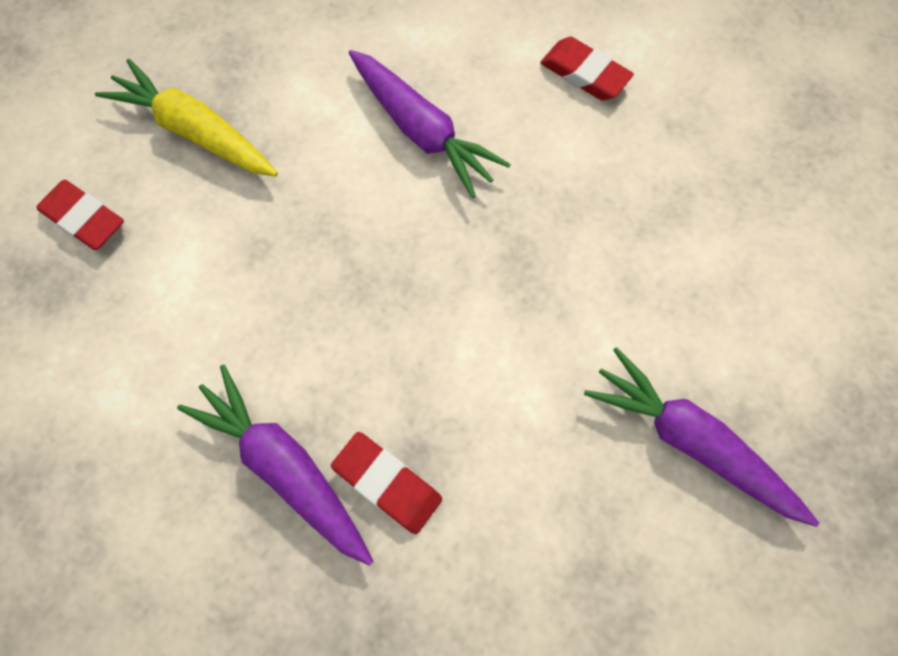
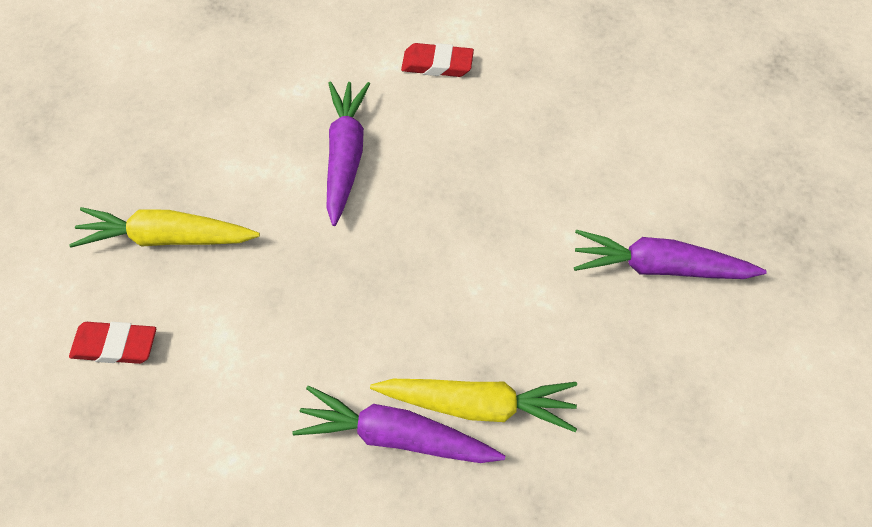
camera: 30 degrees left, 10 degrees down
(387, 483) = (478, 405): red eraser -> yellow carrot
(422, 131) = (345, 155): purple carrot -> purple carrot turned 105 degrees counterclockwise

